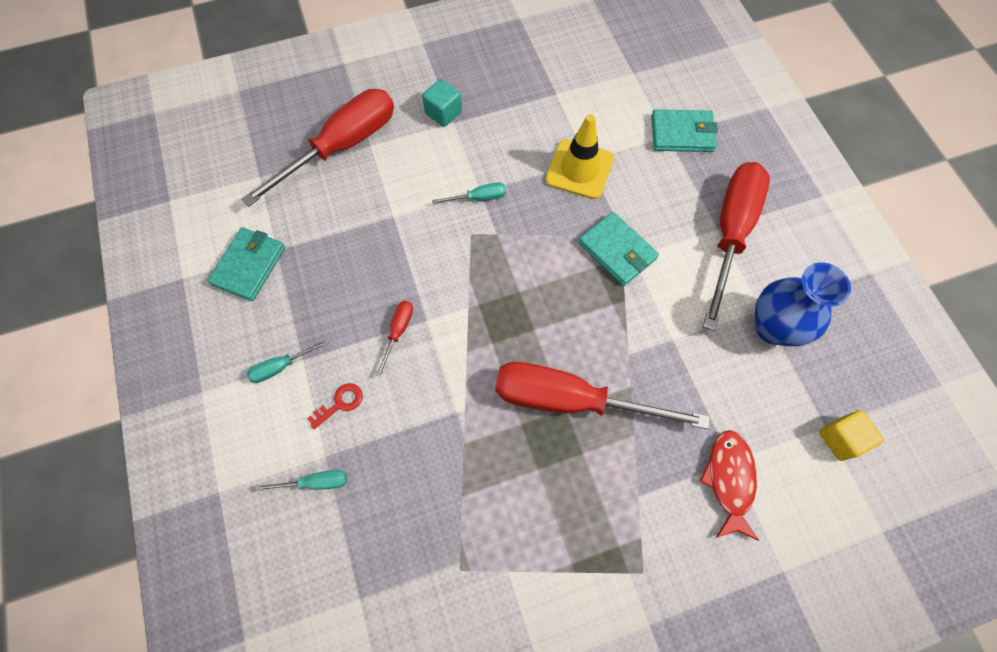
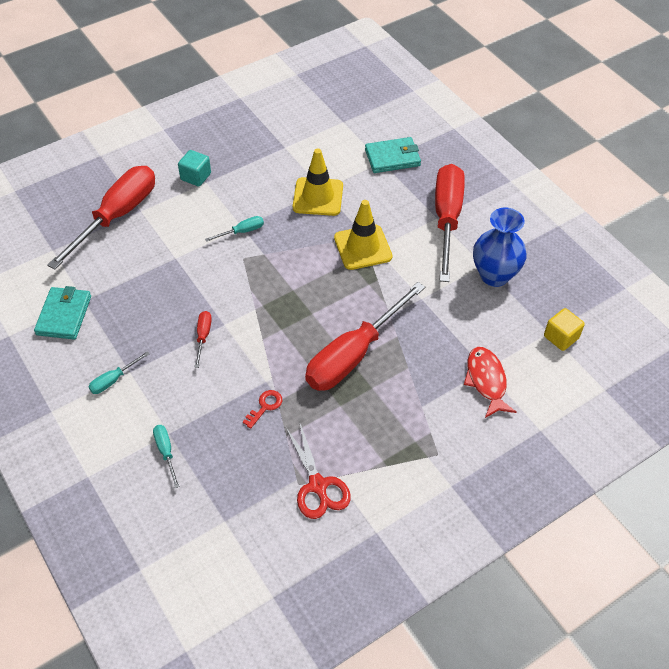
camera: 15 degrees left, 15 degrees down
(315, 482) = (166, 452): turquoise screwdriver -> turquoise screwdriver turned 90 degrees counterclockwise
(340, 403) = (170, 395): red key -> red key (265, 406)
(483, 579) = (318, 486): none -> red scissors
(571, 400) = (354, 354): red screwdriver -> red screwdriver turned 45 degrees counterclockwise
(617, 251) = (363, 247): turquoise wallet -> yellow traffic cone

